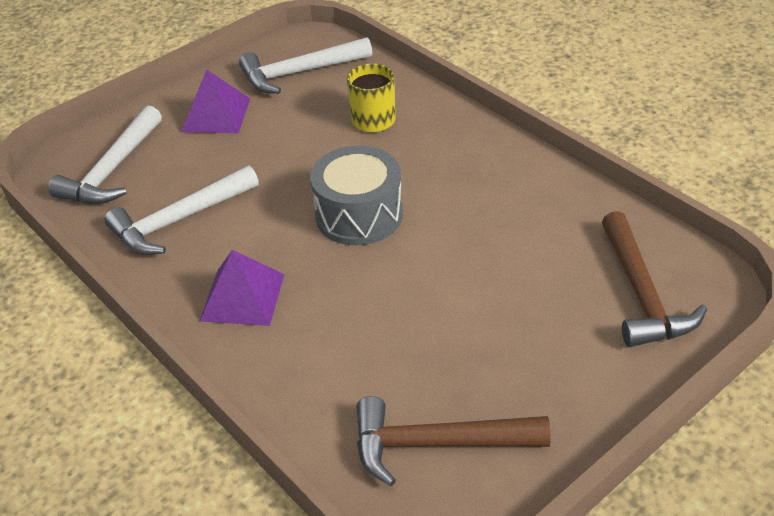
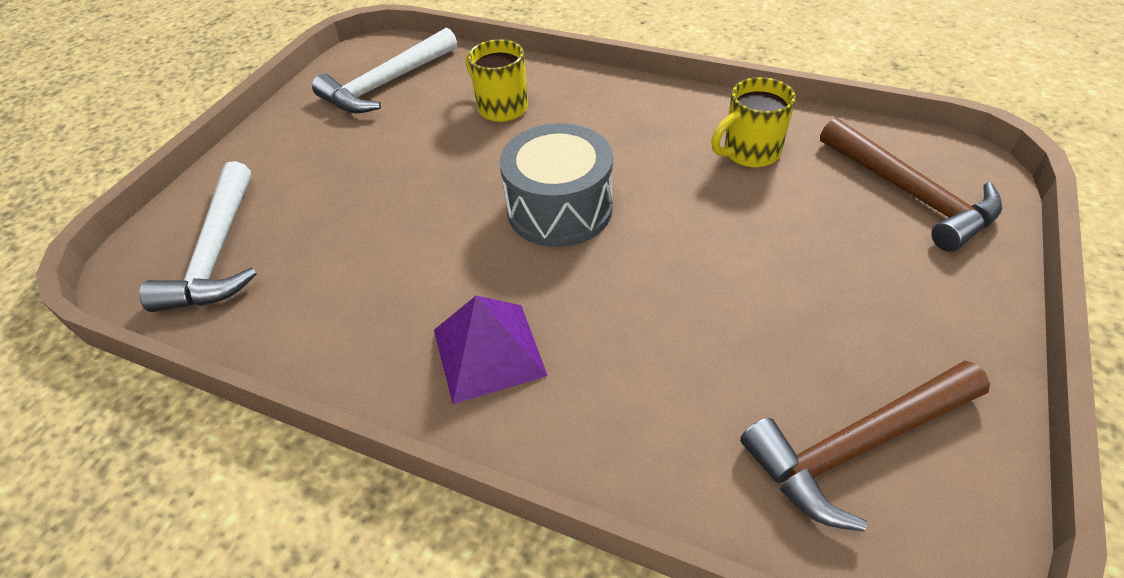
camera: 25 degrees left, 5 degrees up
(179, 220) = (344, 285): white hammer -> none
(216, 115) = (315, 152): purple pyramid -> none
(539, 218) = (749, 153): none -> yellow mug

